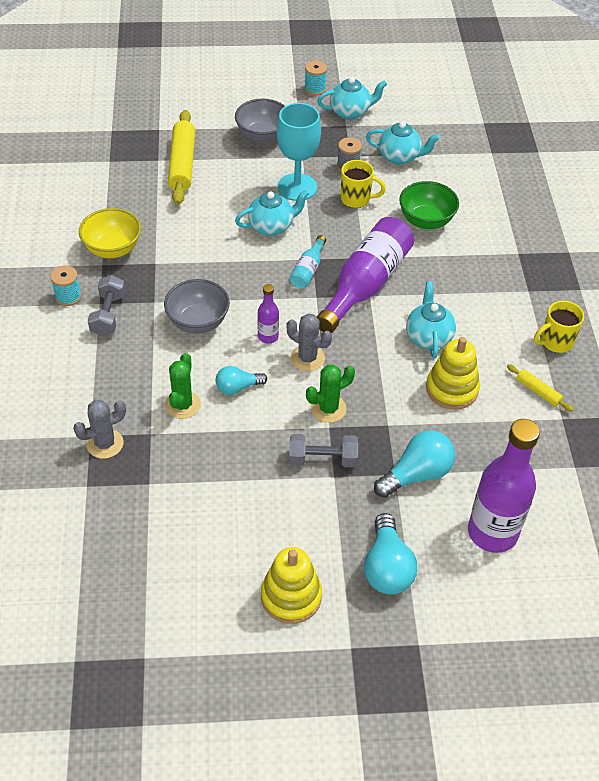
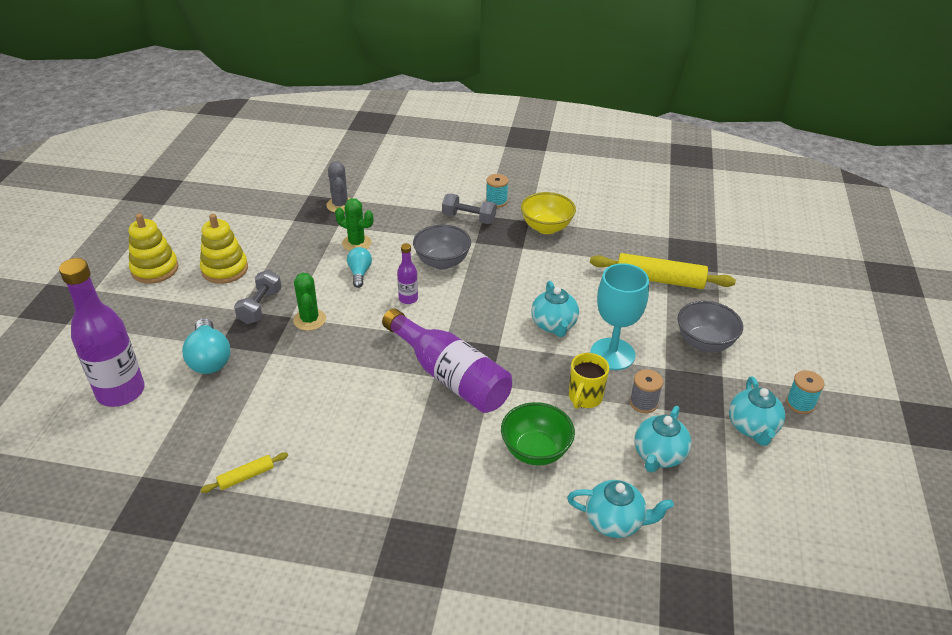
camera: 105 degrees right, 10 degrees down
(307, 358) = (372, 318): grey cactus -> none
(308, 270) = (484, 339): turquoise bottle -> none
(387, 567) = (139, 321): turquoise light bulb -> none
(428, 337) = (360, 407): turquoise teapot -> turquoise teapot (615, 521)
(452, 389) = (286, 407): yellow stacking toy -> yellow stacking toy (225, 269)
(555, 342) = (303, 517): yellow mug -> none

